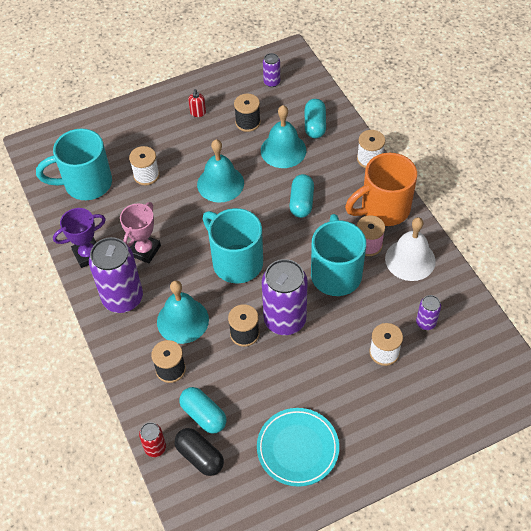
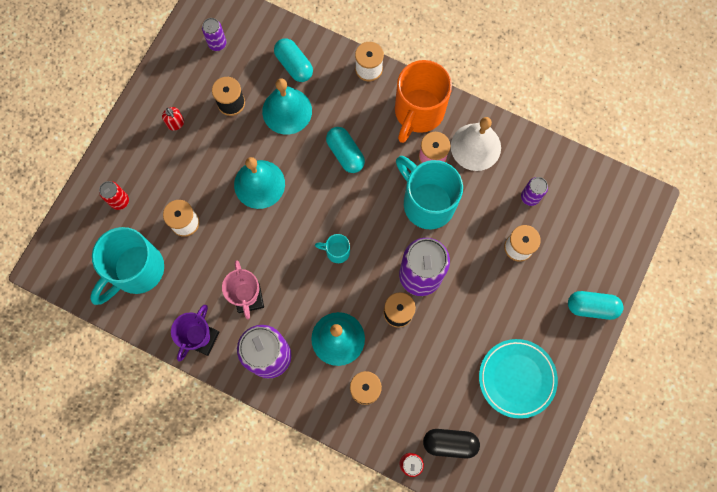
camera: 40 degrees left, 20 degrees up
(116, 136) = (120, 201): none -> red can
(203, 415) = (424, 407): turquoise capsule -> turquoise capsule (591, 307)
(236, 262) = (336, 252): turquoise mug -> turquoise mug, size x0.45

